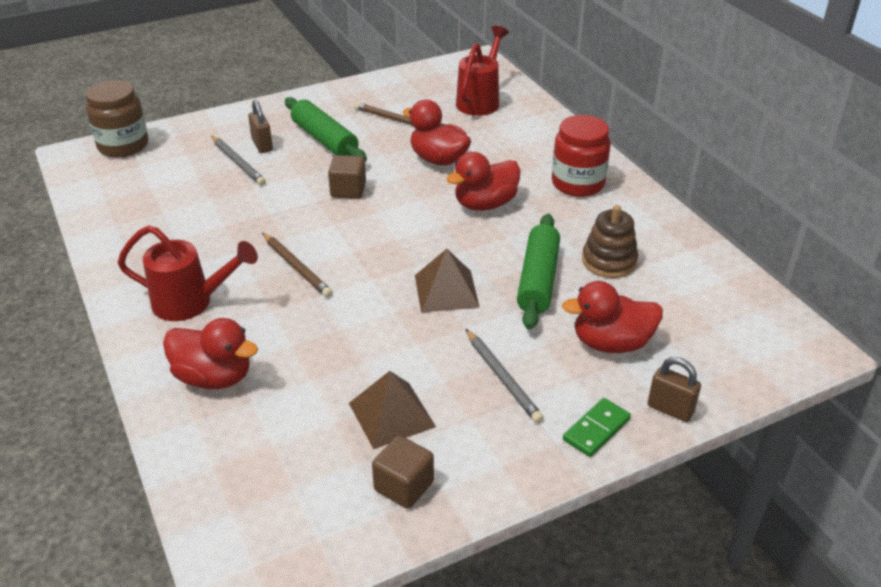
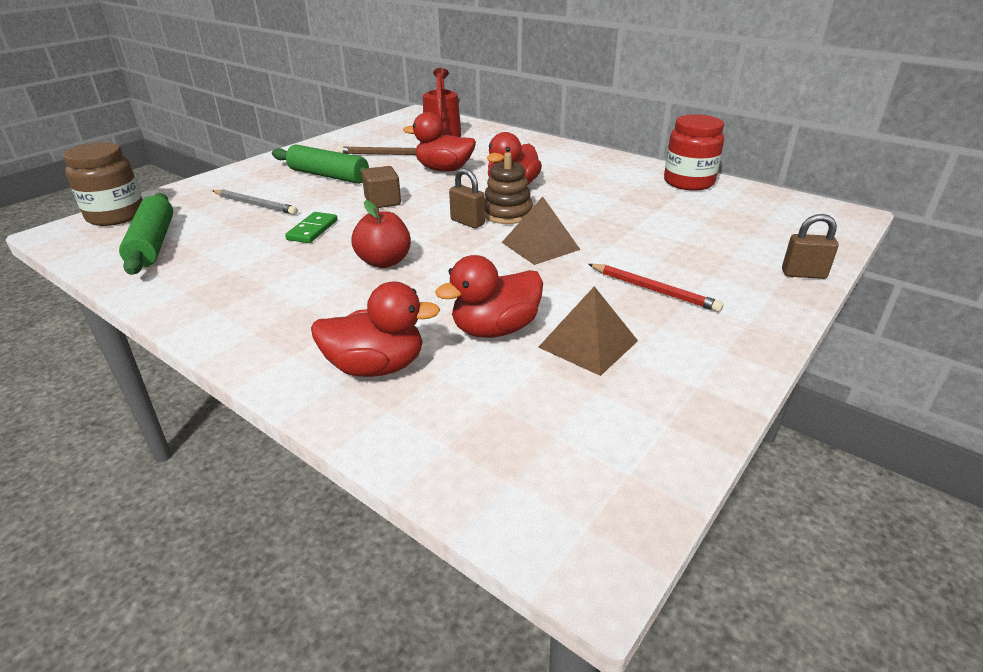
camera: 25 degrees left, 5 degrees down
(191, 303) = (295, 313): red watering can -> none
(262, 145) = (270, 189): brown padlock -> brown padlock (467, 222)
(296, 267) = (384, 262): brown pencil -> red apple
(404, 486) = (661, 396): brown cube -> none
(502, 378) = (654, 290): grey pencil -> red pencil
(537, 280) = (607, 222): green rolling pin -> green rolling pin (152, 244)
(578, 183) = (571, 162): red jar -> red jar (688, 182)
(596, 429) = (768, 303): green domino -> green domino (312, 230)
(609, 261) = (647, 199): brown stacking toy -> brown stacking toy (507, 213)
(611, 343) = (710, 246): red duck -> red duck (495, 329)

